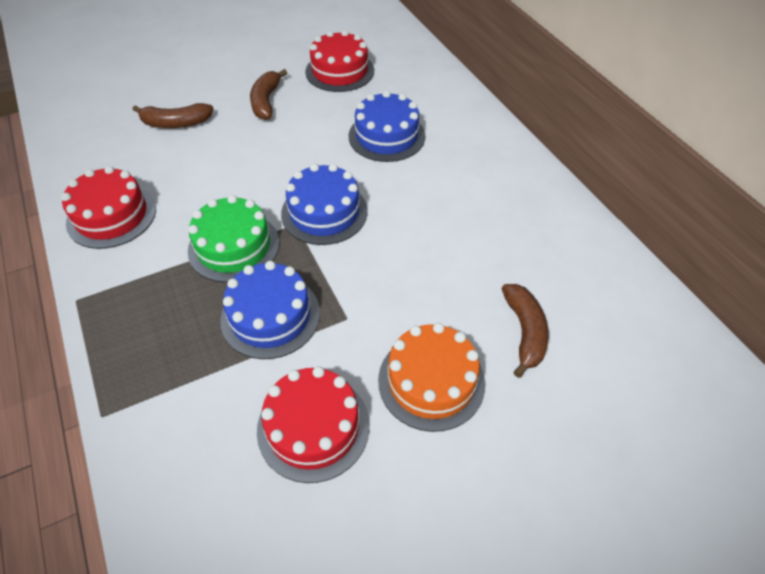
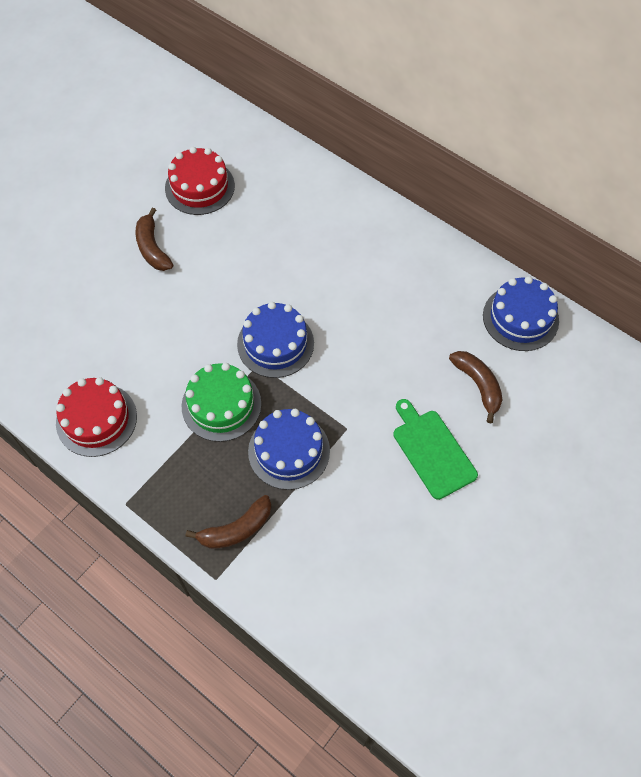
camera: 25 degrees left, 10 degrees up
(176, 123) = (84, 304): brown banana -> brown banana (236, 529)
(313, 427) = (370, 518): red cake -> none
(386, 136) = (284, 246): blue cake -> blue cake (520, 318)
(431, 381) = (432, 450): orange cake -> green cutting board

